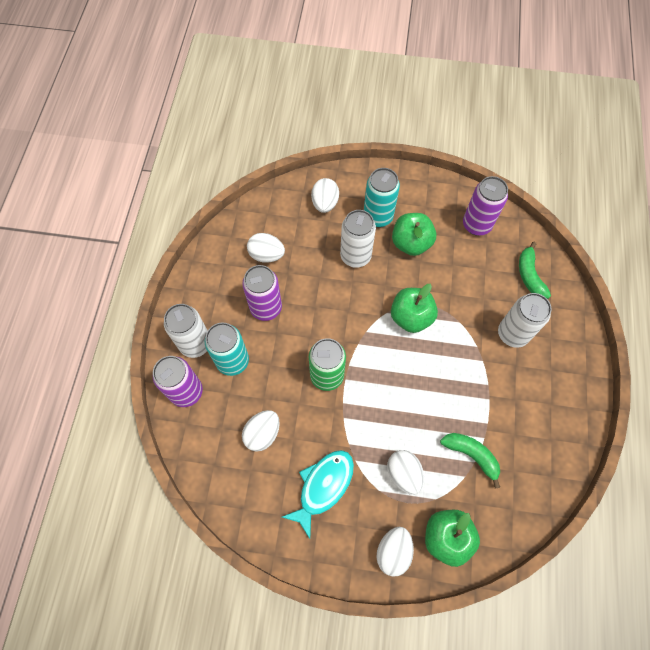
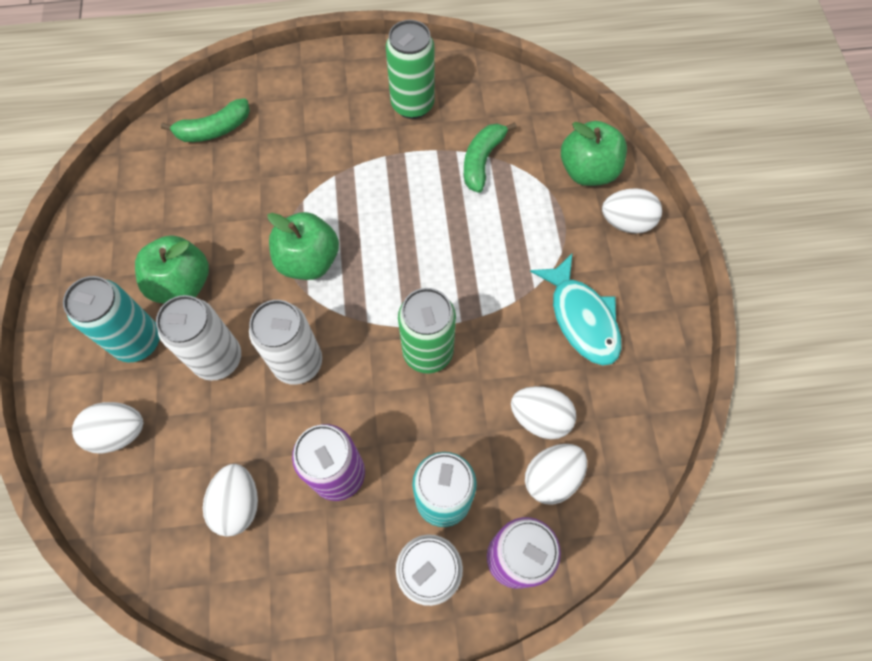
camera: 105 degrees left, 0 degrees up
(323, 486) = (582, 318): turquoise fish -> turquoise fish turned 135 degrees counterclockwise
(403, 474) = (531, 229): white egg -> white egg (552, 477)
(476, 225) = (137, 202): purple can -> none
(512, 334) = (307, 138): white can -> white can (298, 363)
(533, 416) = (412, 105): none -> green can

